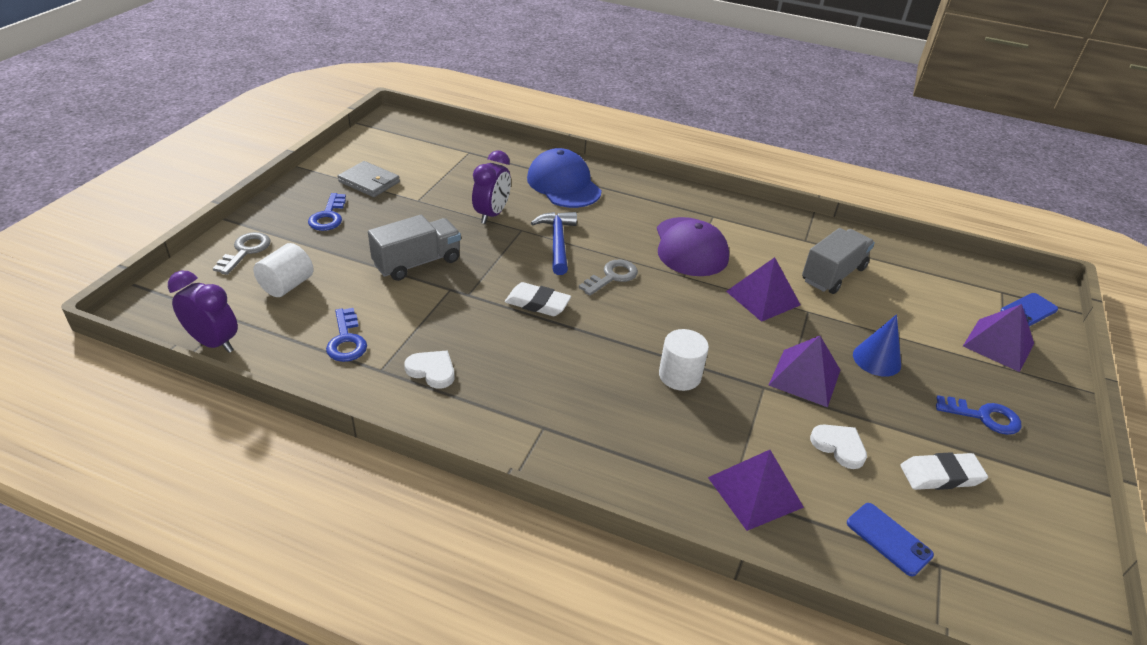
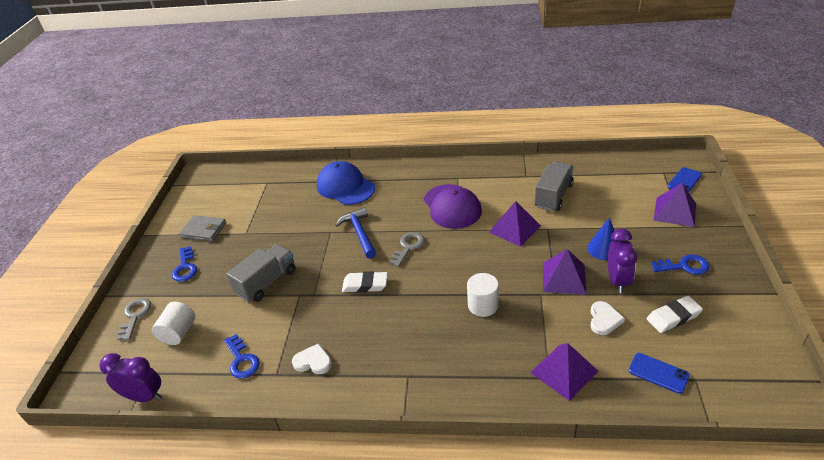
camera: 10 degrees left, 0 degrees up
(492, 214) = (304, 227): purple clock -> purple clock (617, 281)
(839, 446) = (604, 319): white heart -> white heart turned 75 degrees clockwise

